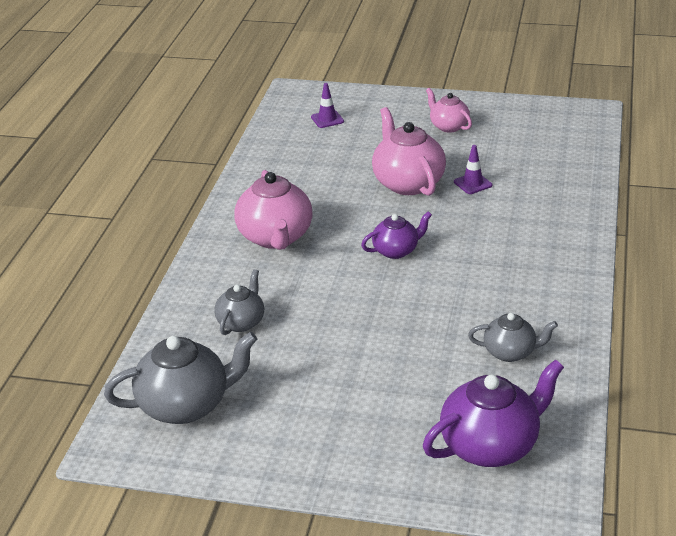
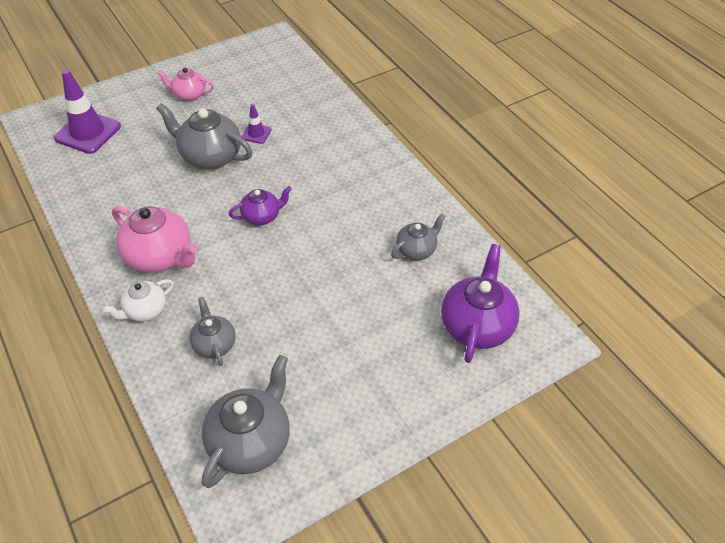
camera: 45 degrees left, 15 degrees up
(219, 269) = (145, 310): none -> white teapot
(327, 119) = (88, 132): purple traffic cone -> purple traffic cone, size x2.01
(396, 251) = (262, 216): purple teapot -> purple teapot turned 45 degrees clockwise
(407, 183) = (210, 157): pink teapot -> grey teapot

